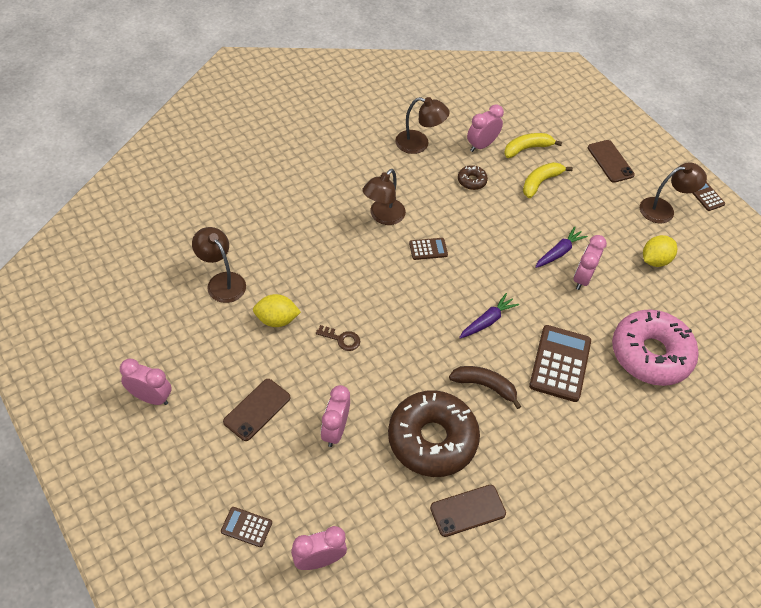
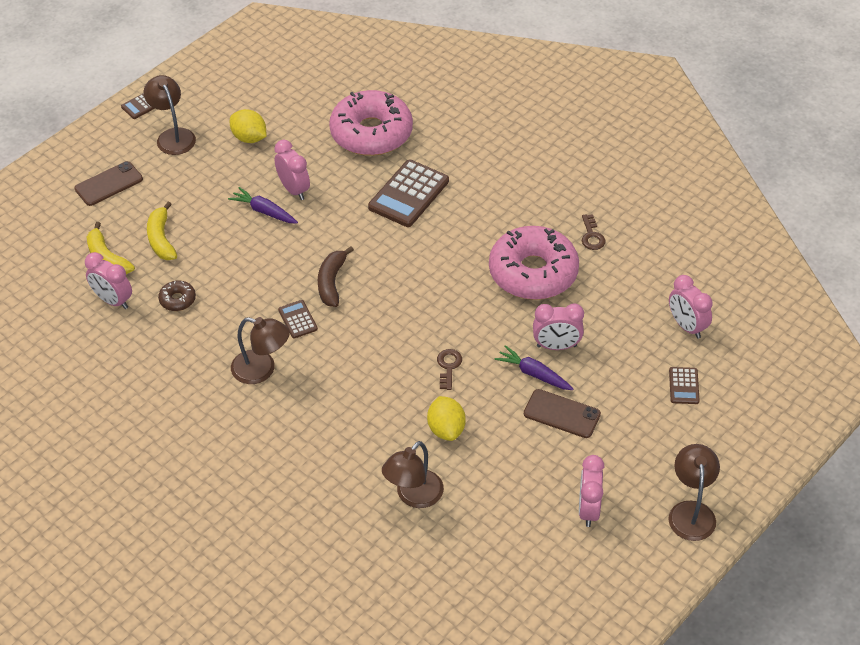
camera: 100 degrees left, 5 degrees down
(419, 144) = (127, 361): brown lamp -> brown lamp (691, 512)
(432, 439) = (533, 272): brown donut -> pink donut
(467, 510) = (592, 236): brown phone -> brown key
(484, 386) = (457, 245): brown banana -> brown banana (332, 282)
(487, 321) = (378, 255): purple carrot -> purple carrot (534, 374)
(540, 182) = (161, 239): yellow banana -> yellow banana turned 45 degrees clockwise
(560, 363) = (408, 194): brown calculator -> brown calculator turned 60 degrees counterclockwise
(582, 278) = (294, 190): pink clock -> pink clock turned 135 degrees counterclockwise

